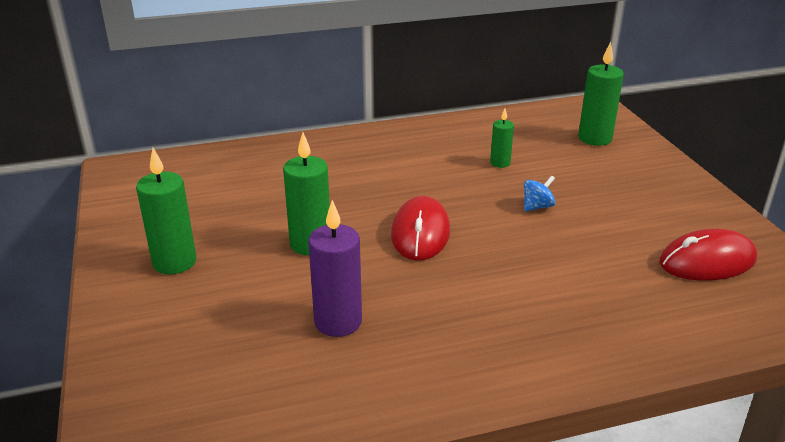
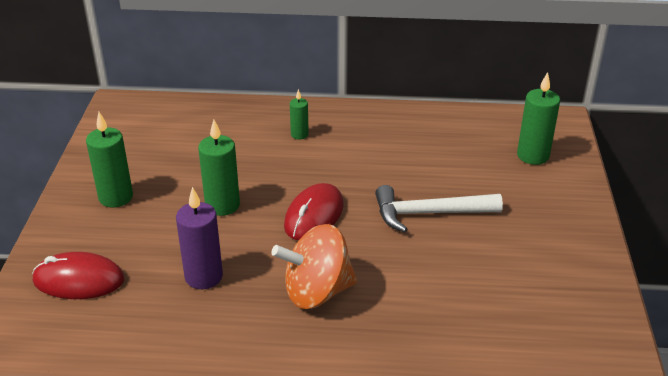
camera: 20 degrees right, 5 degrees up
(478, 306) = (317, 292): none -> orange spinning top
(500, 163) = (426, 163): green candle -> green candle (299, 134)
(537, 206) = (428, 213): blue spinning top -> white hammer
(707, 261) = (540, 300): red mouse -> red mouse (79, 280)

